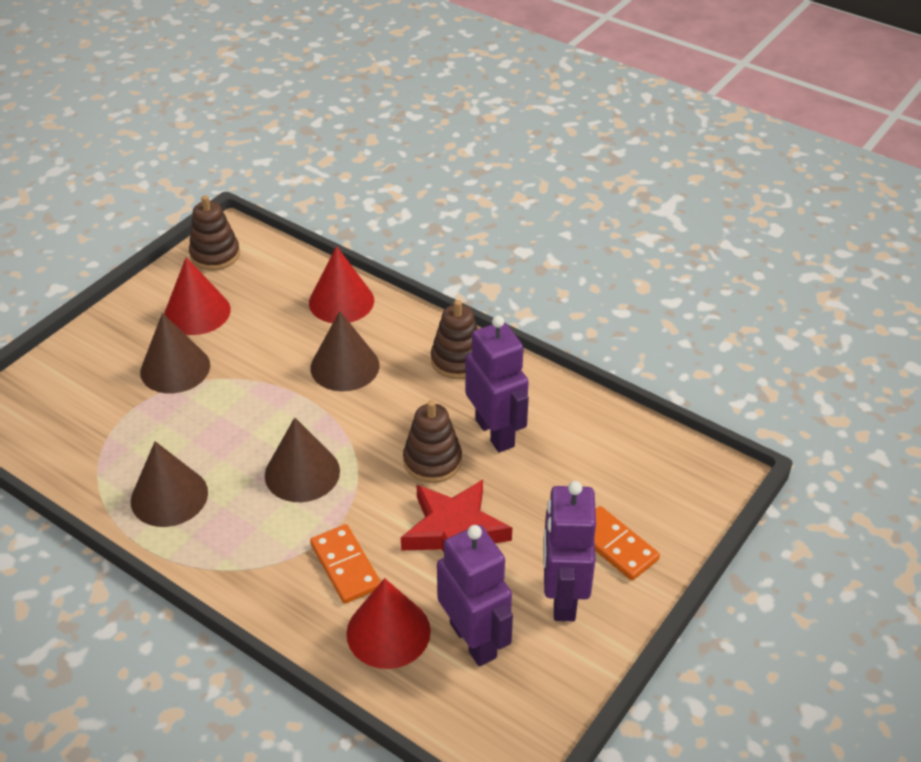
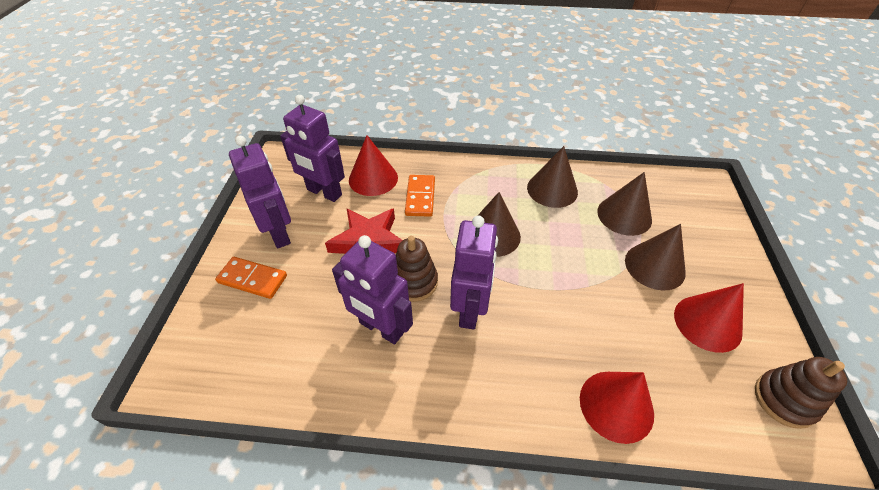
camera: 150 degrees right, 5 degrees up
(345, 366) = (543, 331): brown cone -> brown cone (624, 215)
(345, 566) = (420, 197): orange domino -> orange domino turned 60 degrees clockwise
(396, 411) = (470, 310): none -> purple robot
(457, 360) = (457, 389): brown stacking toy -> none

